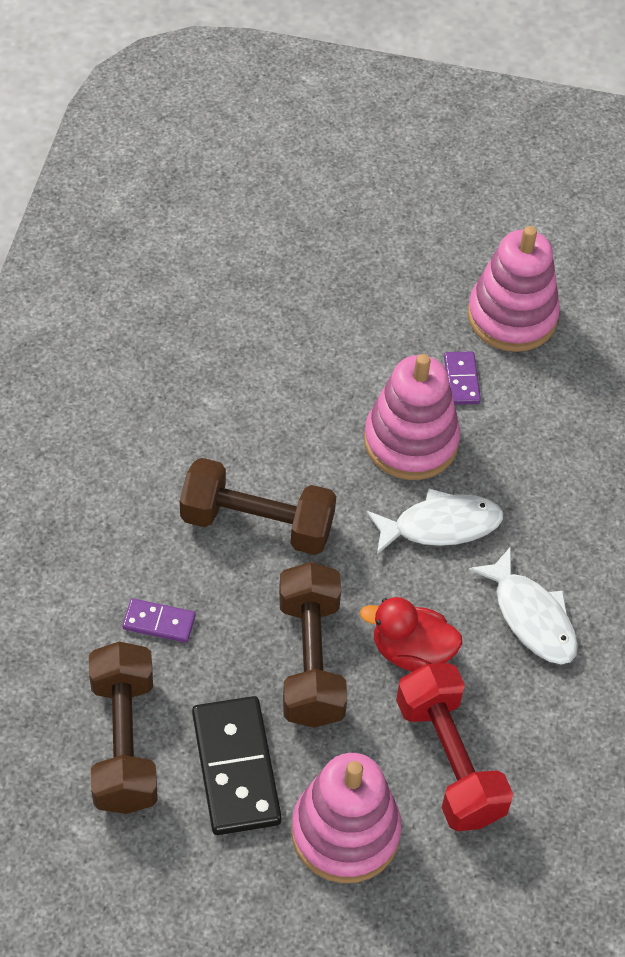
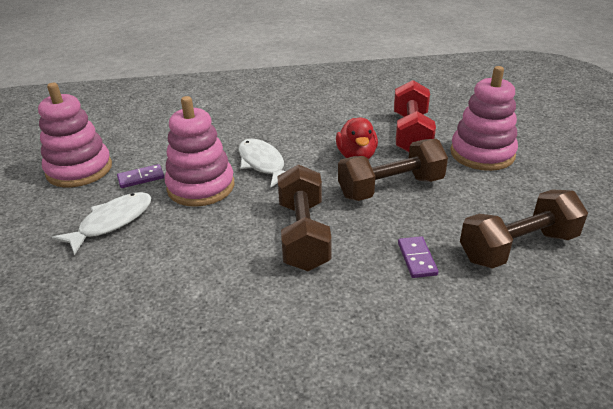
camera: 105 degrees left, 20 degrees down
(236, 768) = (485, 197): black domino -> none
(449, 760) = (411, 134): red dumbbell -> red dumbbell turned 45 degrees counterclockwise
(531, 616) = (307, 127): white fish -> white fish (112, 222)

